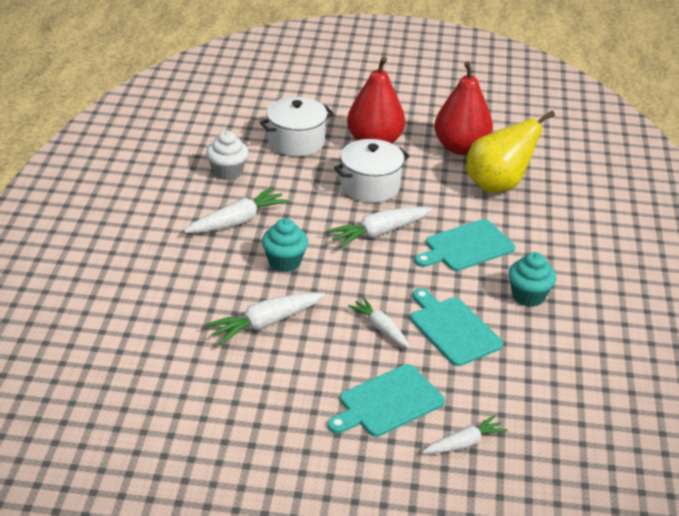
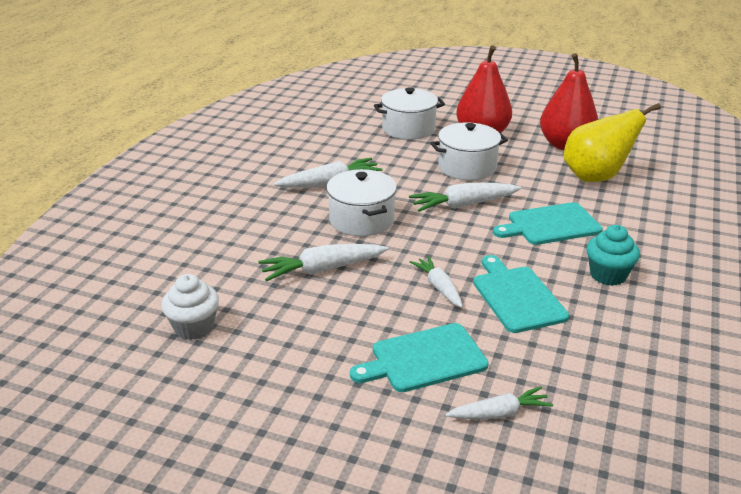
camera: 15 degrees right, 5 degrees down
(227, 172) = (336, 146): white cupcake -> white cupcake (194, 327)
(284, 262) = (361, 220): turquoise cupcake -> white pot

